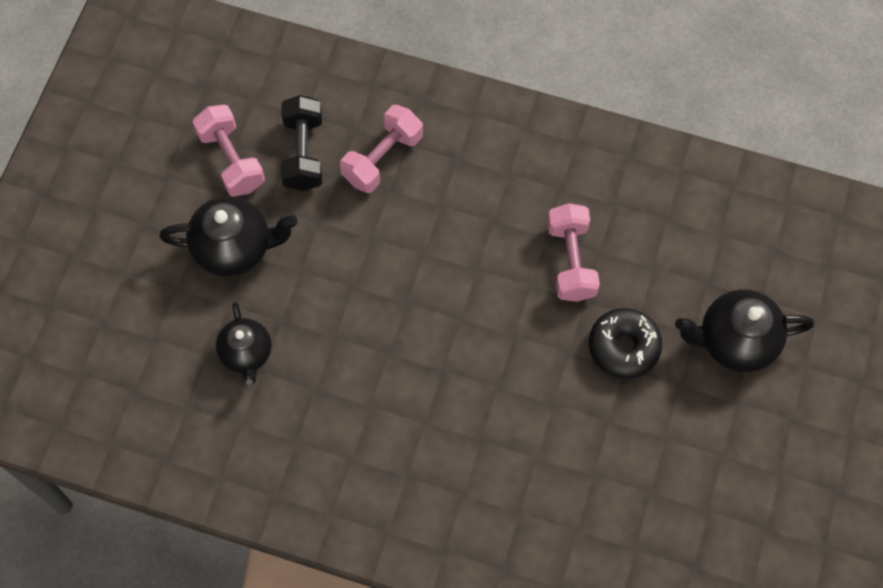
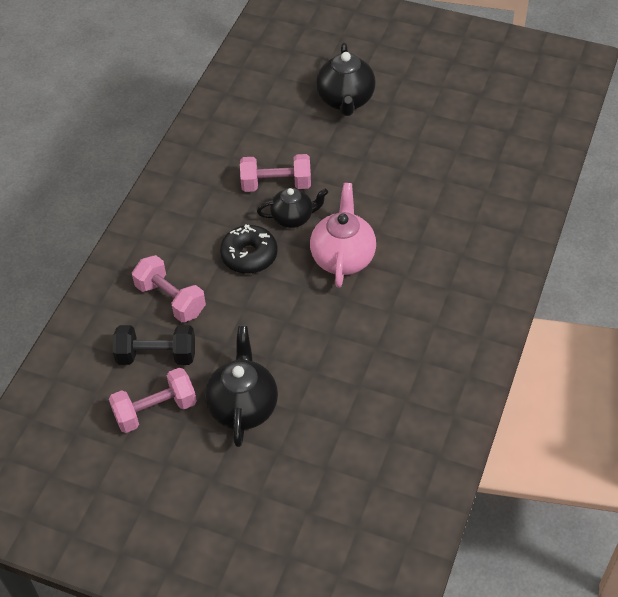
camera: 85 degrees left, 15 degrees down
(246, 354) = (343, 396): black teapot -> black teapot (293, 218)
(452, 347) = (343, 258): none -> pink teapot
(623, 347) = (347, 159): black donut -> black donut (249, 255)

